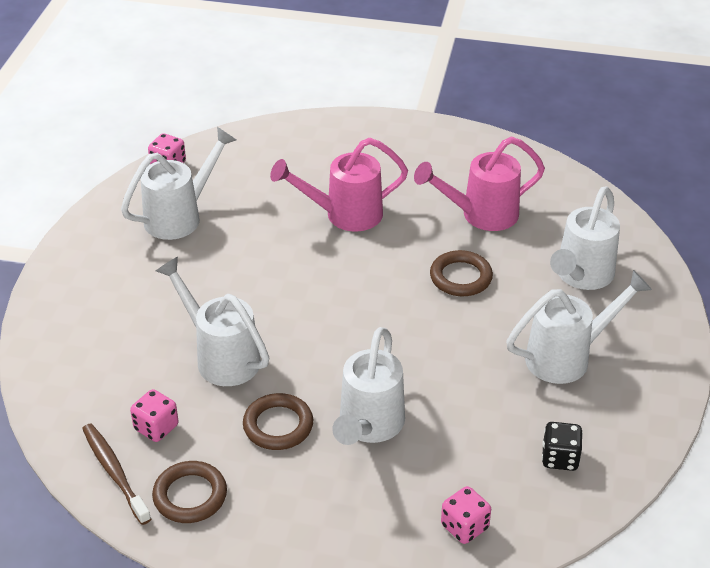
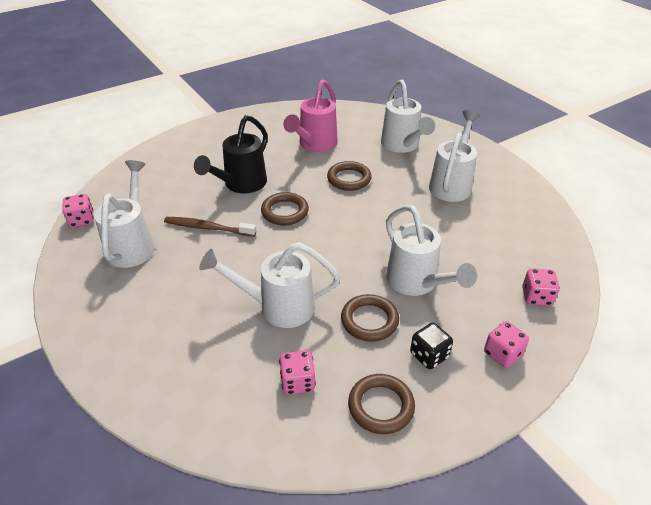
camera: 45 degrees left, 0 degrees up
(115, 473) = (312, 435): brown toothbrush -> brown toothbrush (208, 228)
(344, 215) = (240, 185): pink watering can -> black watering can
(347, 271) = (285, 212): none -> brown ring
(348, 543) = (502, 354): none -> pink dice
(560, 458) = (520, 231): black dice -> black dice (429, 355)

